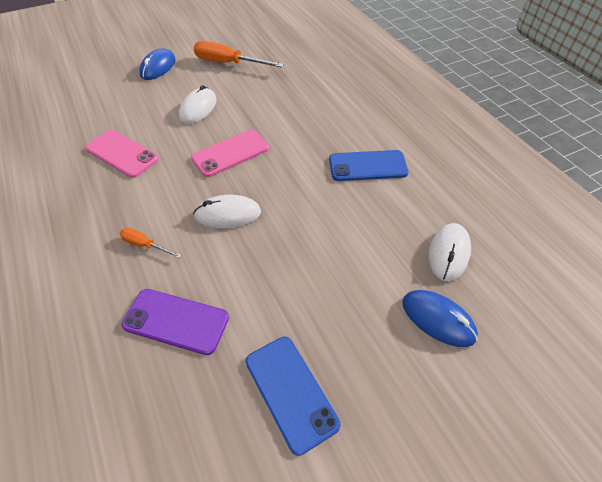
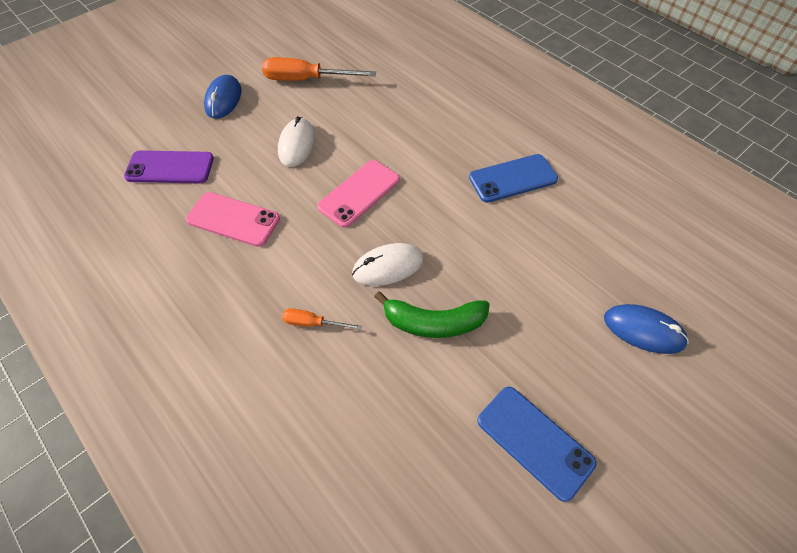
camera: 15 degrees left, 5 degrees up
(176, 321) = (387, 399): purple phone -> purple phone (170, 167)
(245, 268) = (433, 323): none -> green banana
(449, 253) = (628, 258): white mouse -> none

